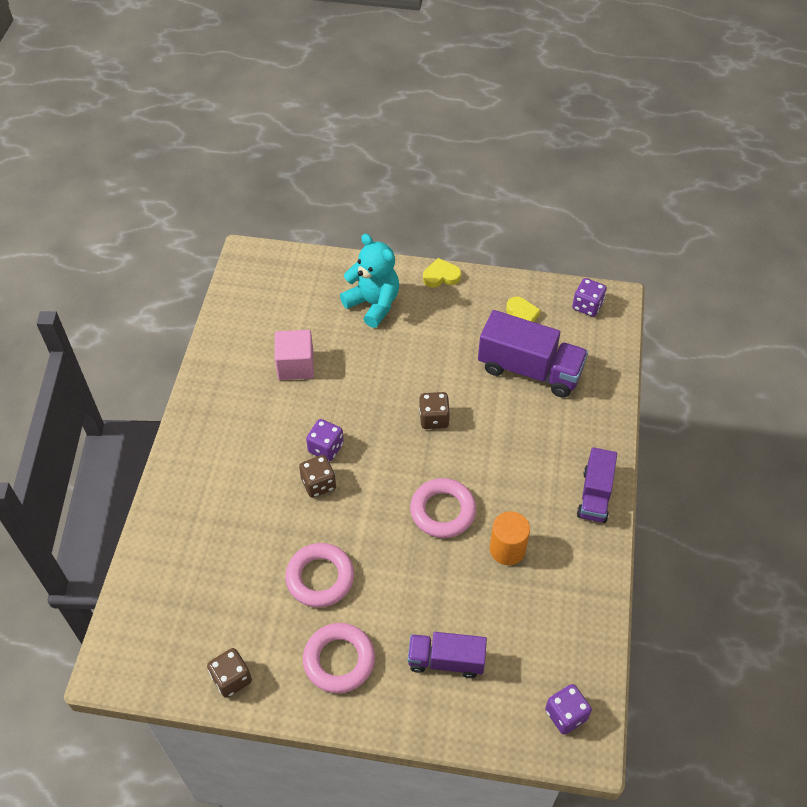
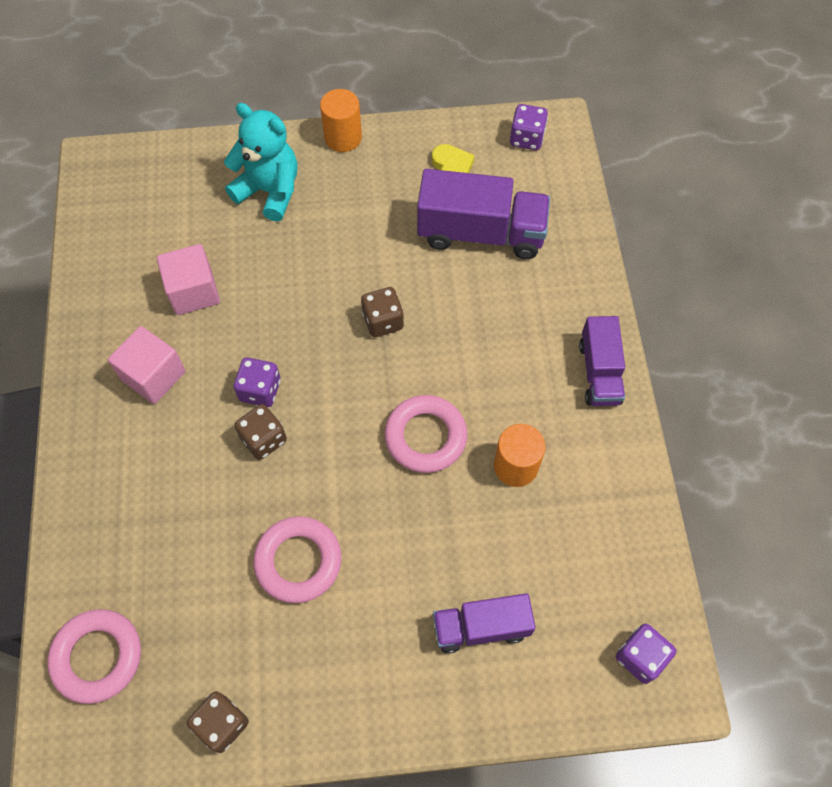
camera: 15 degrees left, 10 degrees up
(249, 419) = (153, 376): none -> pink cube
(339, 660) = (351, 662): pink ring -> pink ring (97, 657)
(441, 276) = (343, 138): yellow heart -> orange cylinder

